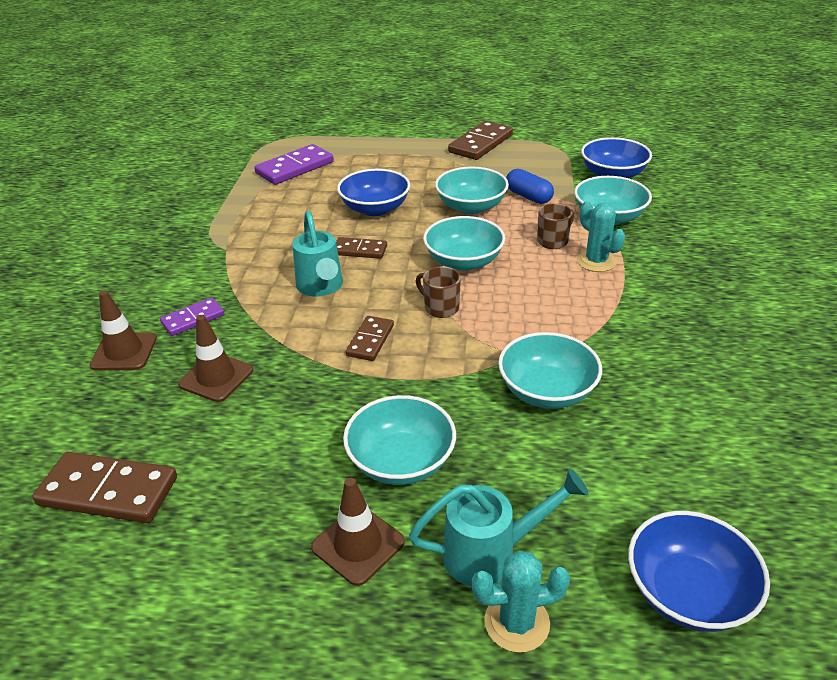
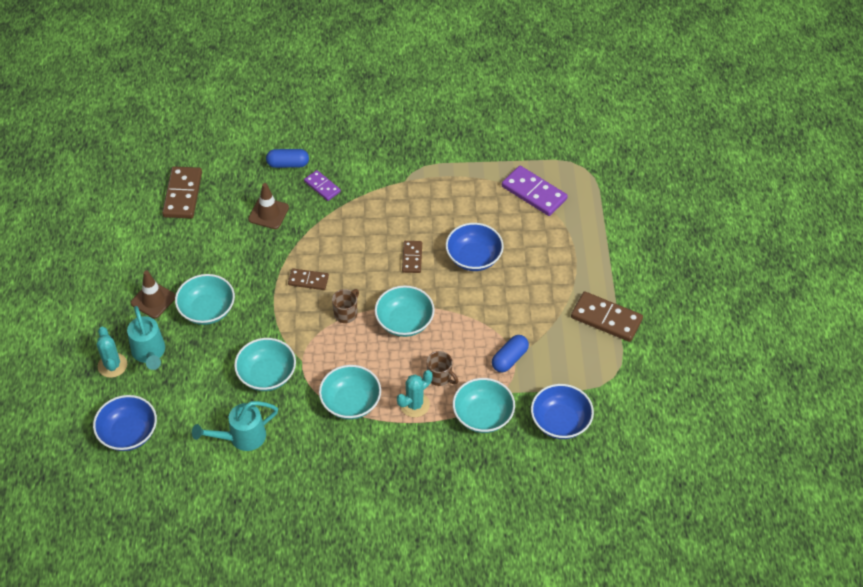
camera: 80 degrees right, 15 degrees up
(124, 352) = (288, 164): brown traffic cone -> blue capsule
(321, 287) = (363, 244): turquoise watering can -> turquoise watering can (241, 438)
(471, 207) = (486, 320): turquoise bowl -> turquoise bowl (351, 402)

